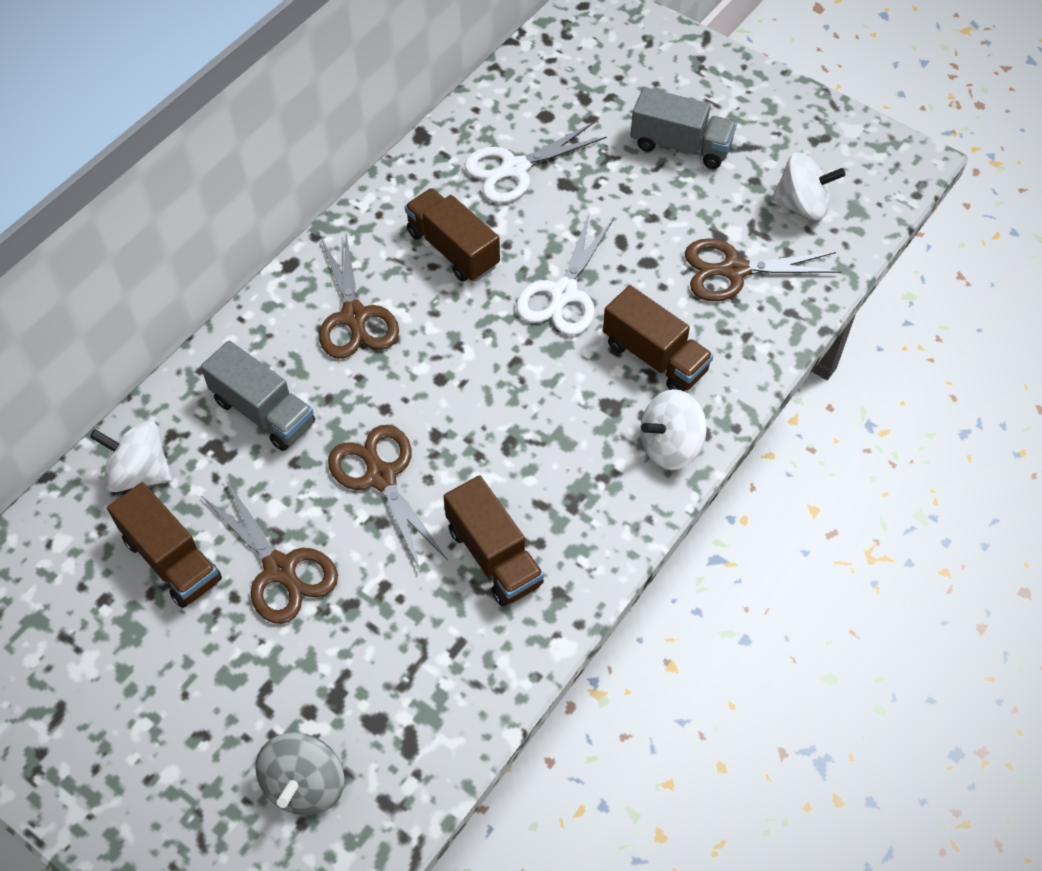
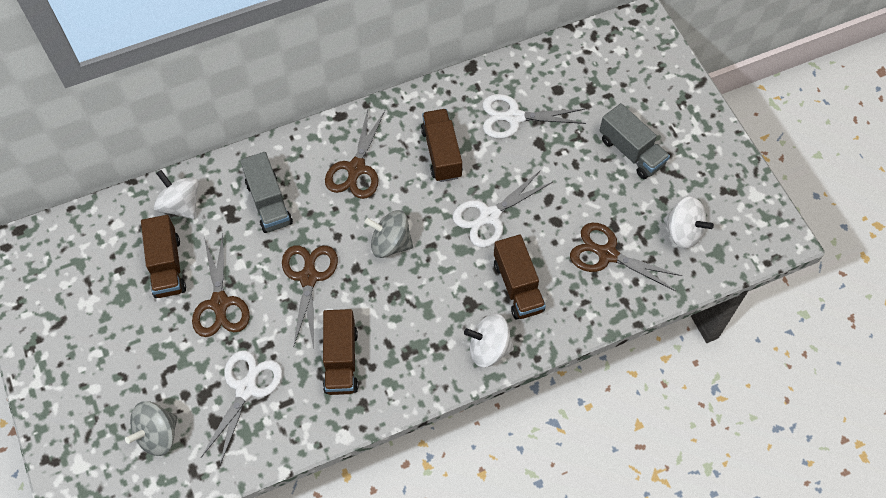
camera: 30 degrees right, 5 degrees up
(390, 658) = (246, 389): none -> white scissors
(461, 384) = (390, 243): none -> grey spinning top

